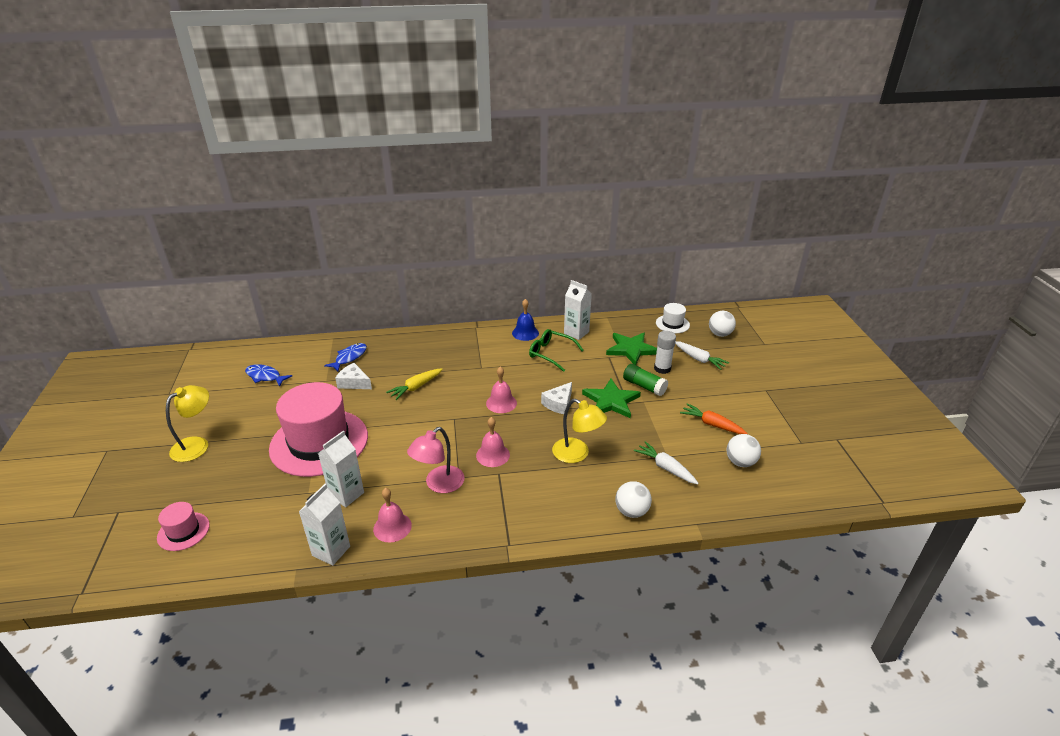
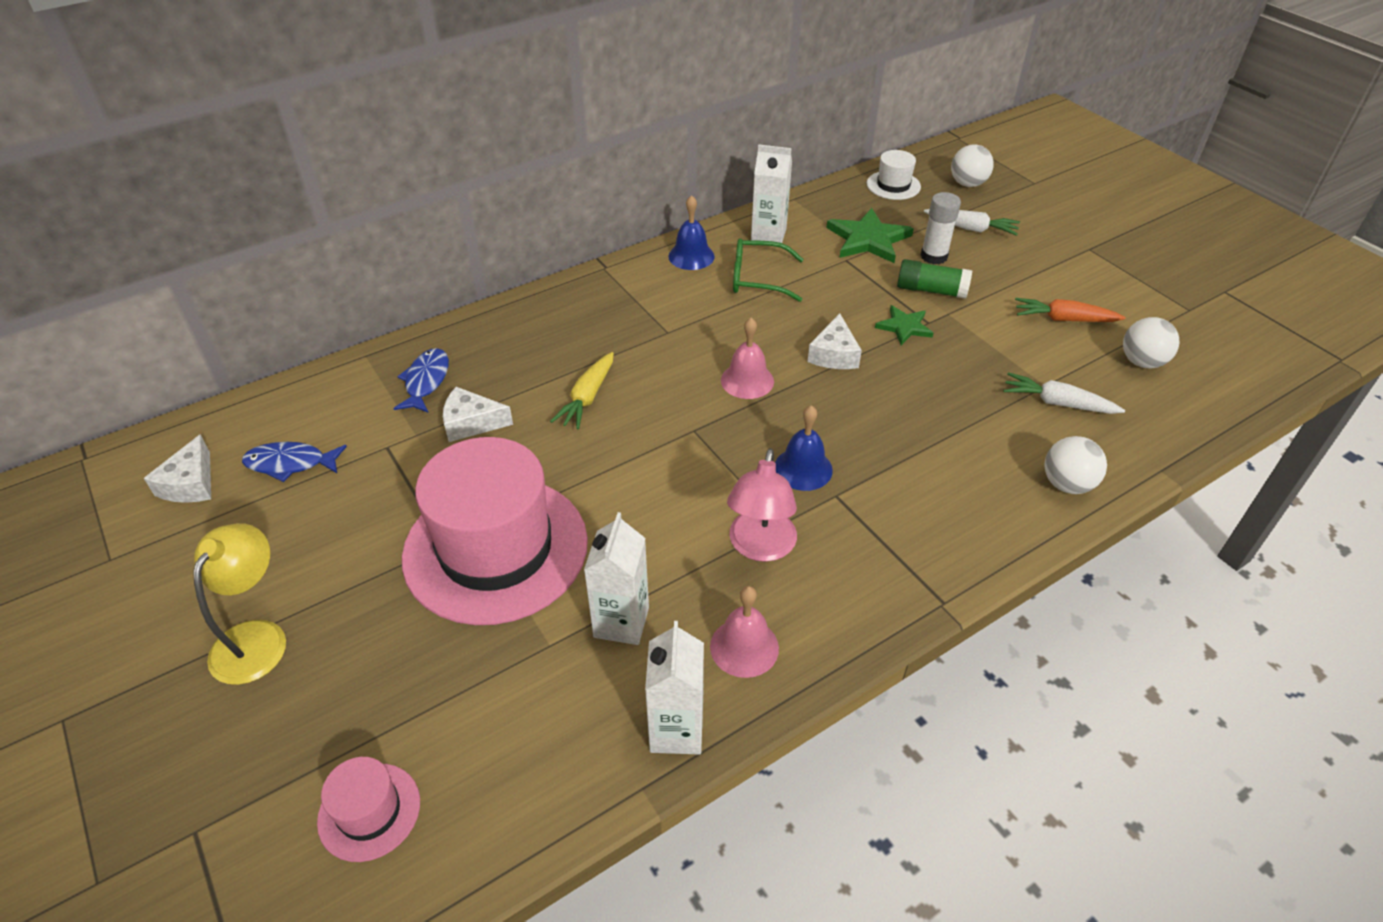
camera: 25 degrees left, 10 degrees up
(221, 372) = (190, 483): none -> white cheese
(493, 455) = (803, 468): pink bell -> blue bell
(577, 454) = (924, 424): yellow lamp -> none
(611, 401) = (904, 327): green star -> green star, size x0.60

